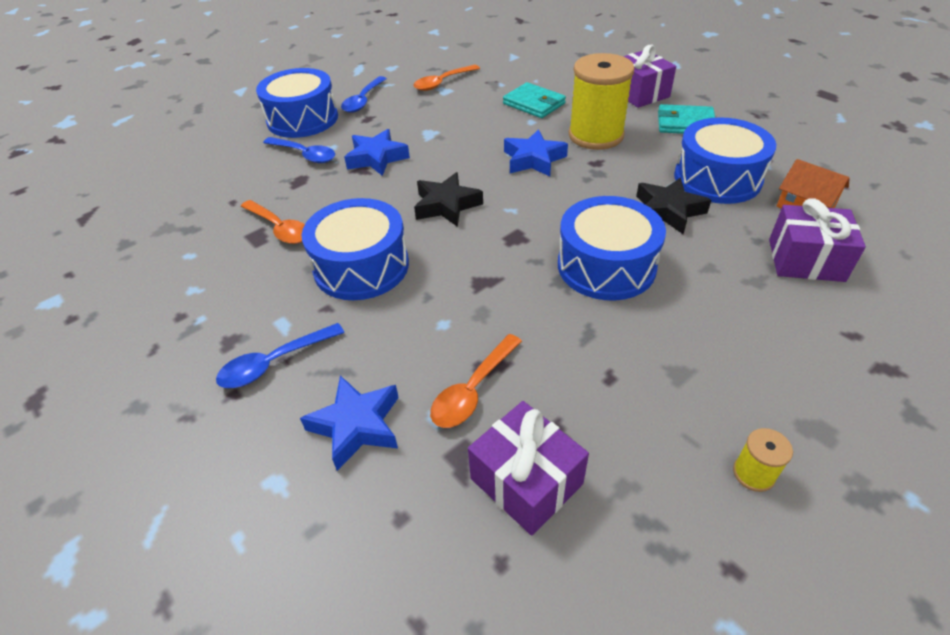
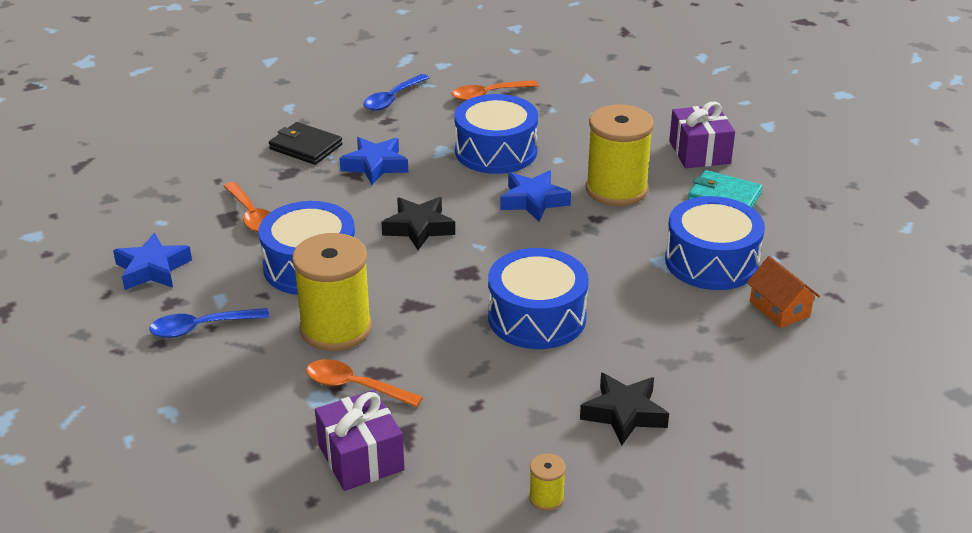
camera: 15 degrees right, 10 degrees down
(302, 119) = (320, 107): blue drum -> blue drum (496, 151)
(305, 155) = (306, 147): blue spoon -> black wallet
(356, 425) = (248, 388): blue star -> blue star (152, 269)
(419, 327) = (336, 328): none -> yellow spool
(473, 390) = (355, 386): orange spoon -> orange spoon turned 60 degrees clockwise
(534, 103) = (573, 140): turquoise wallet -> none
(668, 211) = (634, 282): black star -> black star (624, 414)
(806, 260) = (735, 356): purple gift -> none

